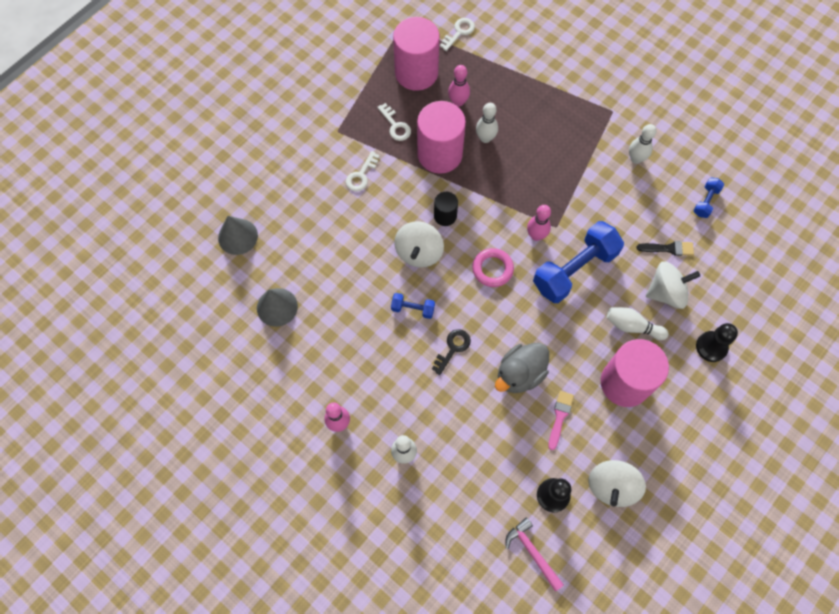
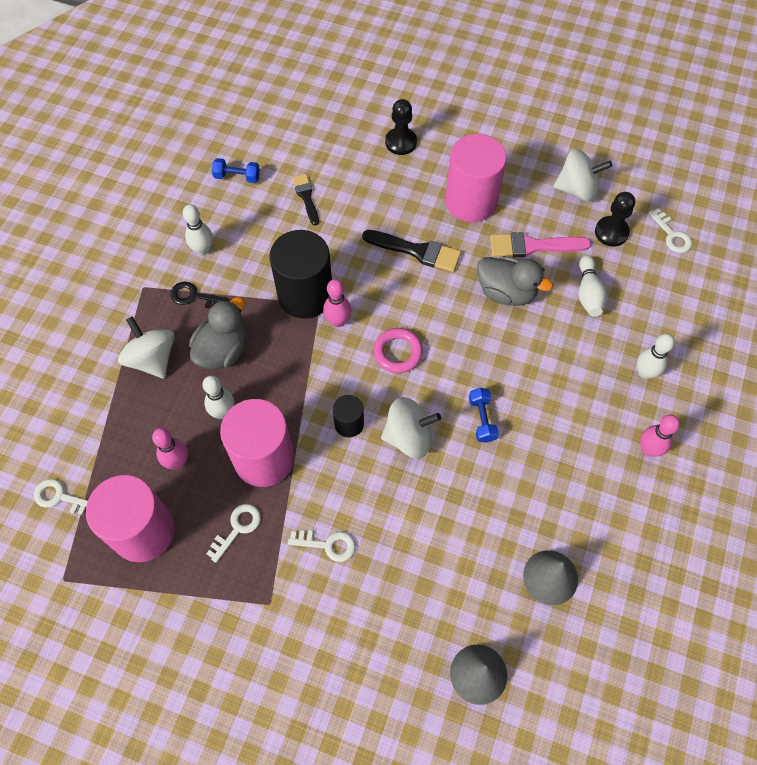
camera: 110 degrees left, 5 degrees down
(453, 348) = (509, 363): black key -> black key (194, 296)
(532, 552) = (672, 235): pink hammer -> white key
(537, 150) = (223, 350): none -> grey duck
(560, 417) = (533, 246): pink brush -> pink brush, size x1.56
(568, 219) = (305, 295): none -> black cylinder
(574, 270) = (365, 274): blue dumbbell -> none
(585, 317) = (416, 251): none -> black brush
(632, 326) = (408, 209): white bowling pin -> white bowling pin (588, 293)
(666, 292) = (358, 189): white spinning top -> white spinning top (152, 359)

